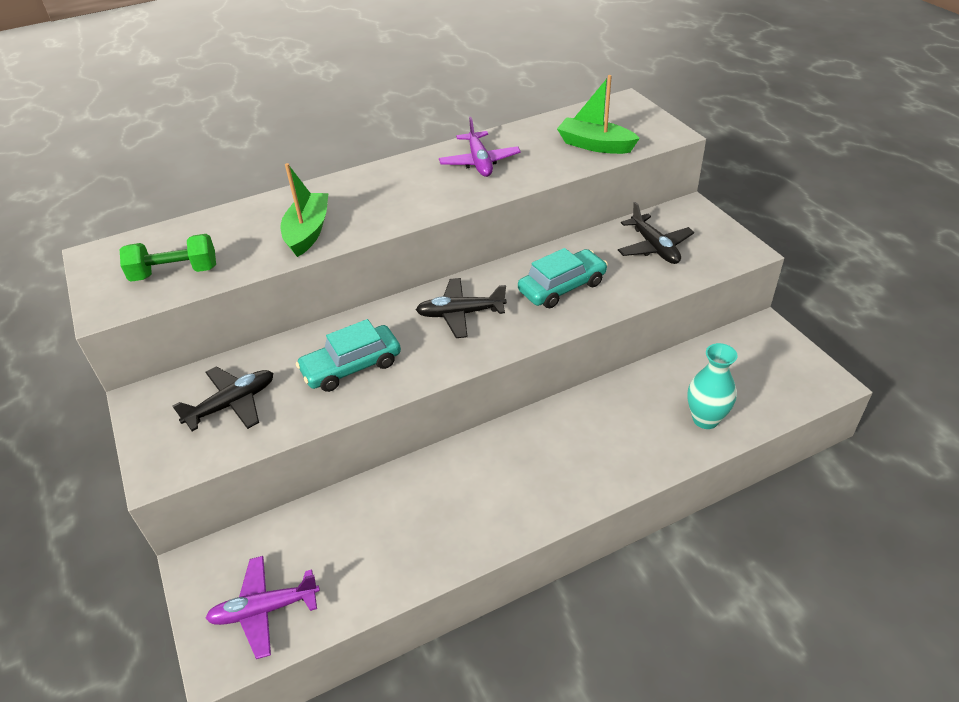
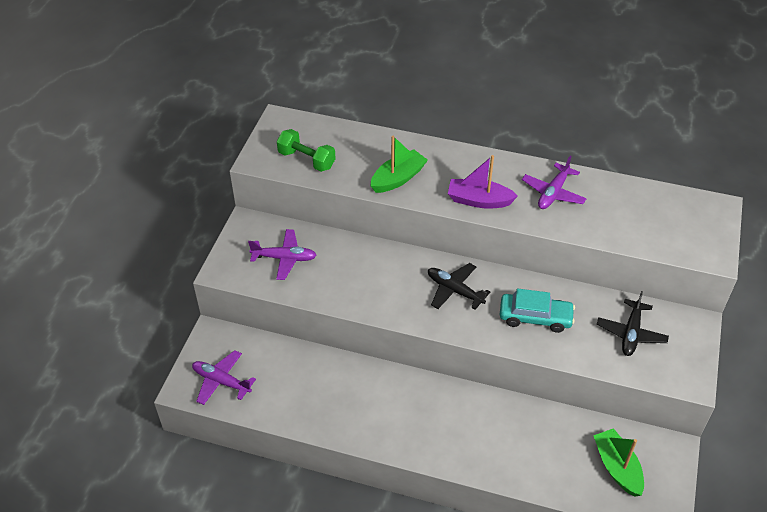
camera: 40 degrees right, 5 degrees up
(232, 404) = (284, 258): black plane -> purple plane
(351, 366) = (362, 280): turquoise car -> none
(417, 204) = (479, 200): none -> purple boat
(595, 145) = (647, 230): green boat -> green boat (617, 467)
(705, 419) = (553, 471): turquoise vase -> none

